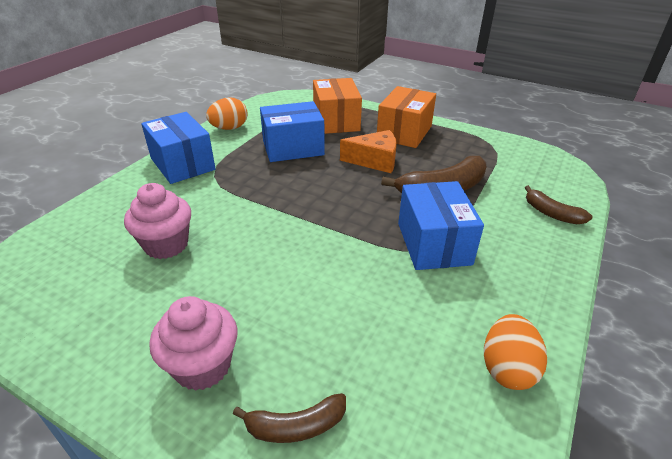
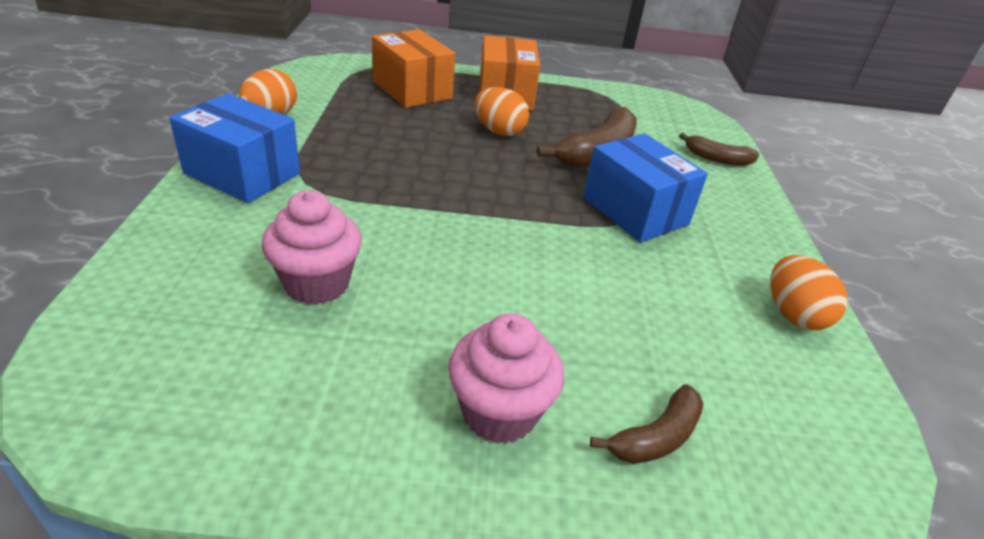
camera: 30 degrees left, 0 degrees up
(293, 148) = (384, 130): blue box -> none
(375, 161) = (499, 131): orange cheese -> orange egg

